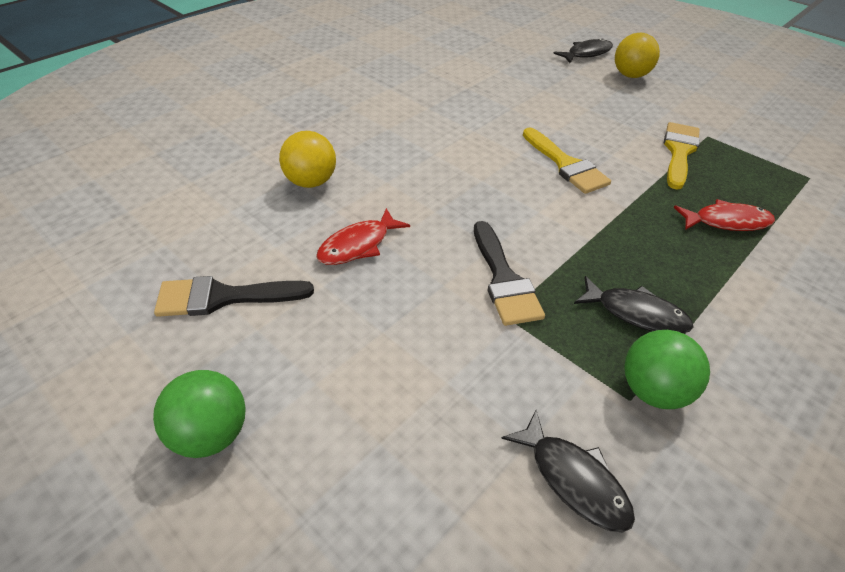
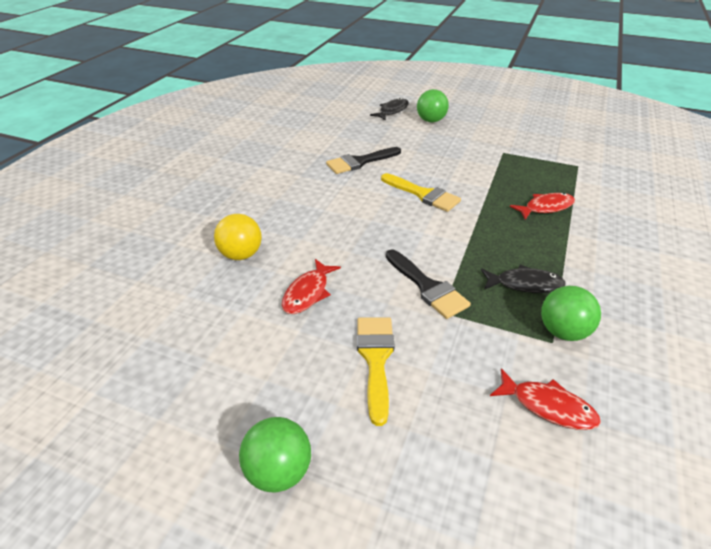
camera: 20 degrees left, 5 degrees down
(223, 297) = (224, 364): black brush -> black brush (360, 162)
(573, 479) = (548, 406): black fish -> red fish
(630, 75) = (431, 121): yellow ball -> green ball
(679, 152) = (491, 167): yellow brush -> yellow brush (375, 359)

